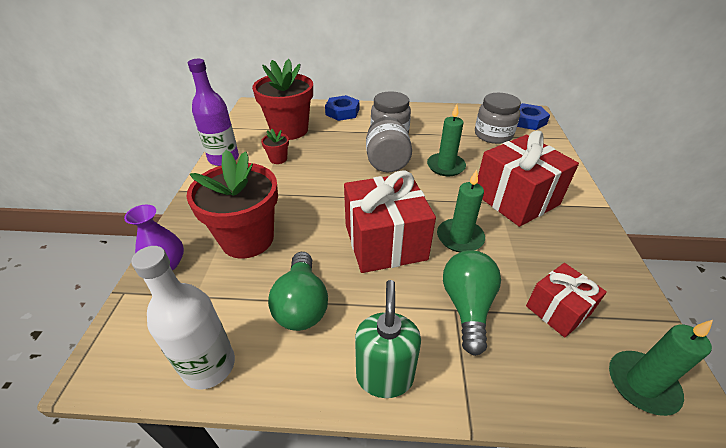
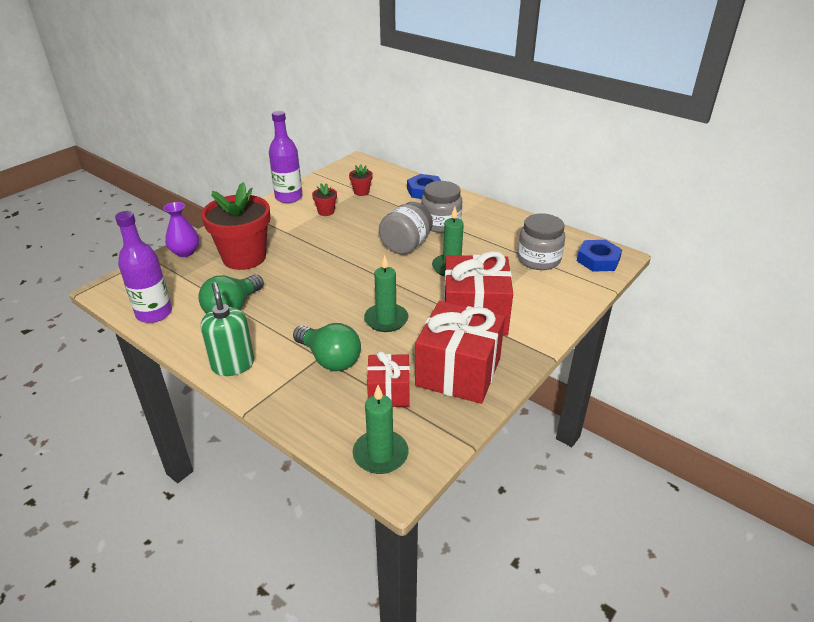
camera: 35 degrees right, 5 degrees down
(209, 366) = (154, 313): white bottle -> purple bottle
(289, 130) = (361, 192): red flower pot -> red flower pot, size x0.43
(384, 376) = (233, 365): green soap dispenser -> green soap dispenser turned 60 degrees counterclockwise
(385, 242) = (328, 298): red gift -> red gift (458, 372)
(467, 306) = (330, 359): green light bulb -> green light bulb turned 90 degrees clockwise

